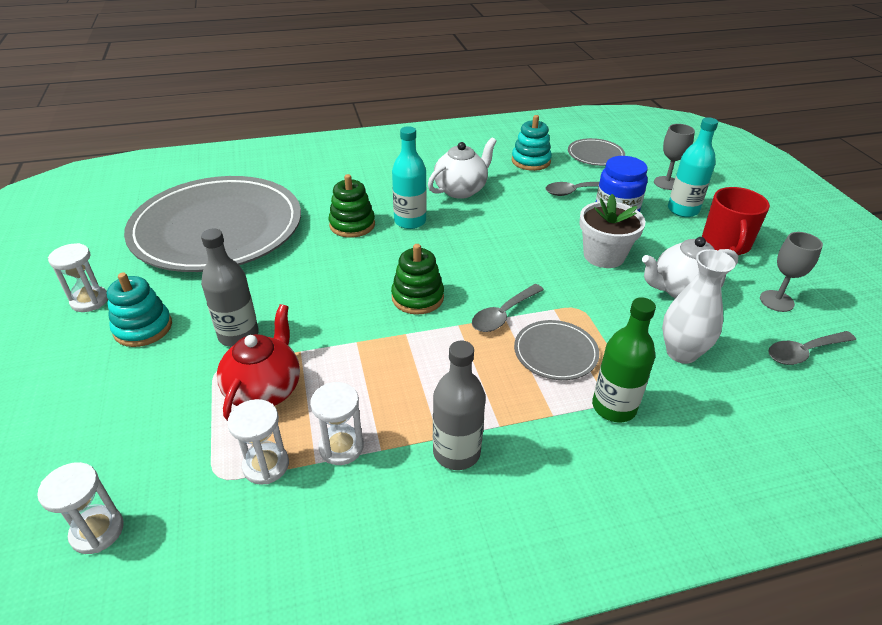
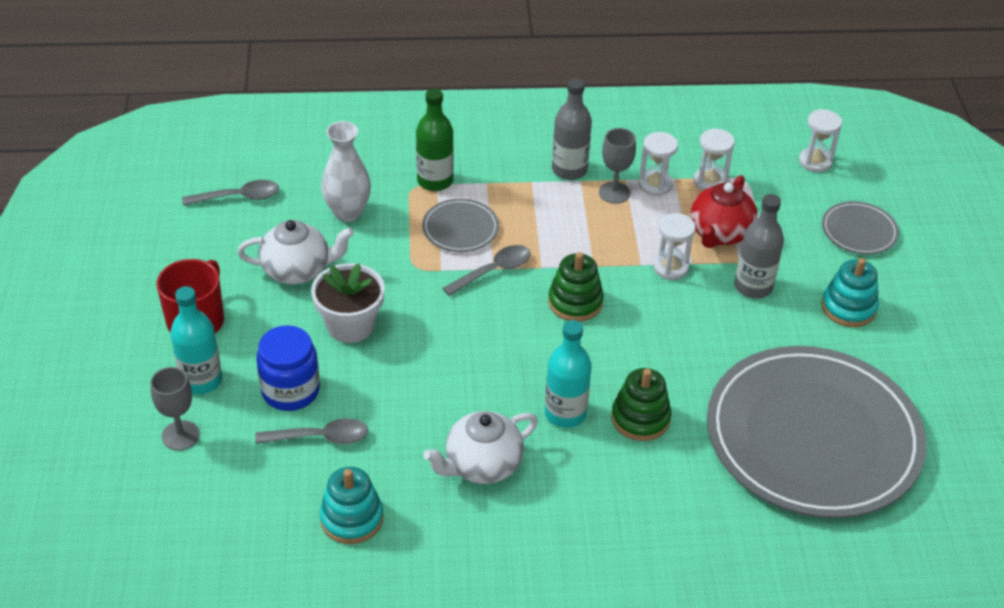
camera: 170 degrees left, 5 degrees up
(89, 301) = (918, 348): white hourglass -> white hourglass (670, 267)
(595, 155) = (240, 519): grey plate -> grey plate (859, 231)
(776, 301) = (212, 246): grey goblet -> grey goblet (614, 193)

